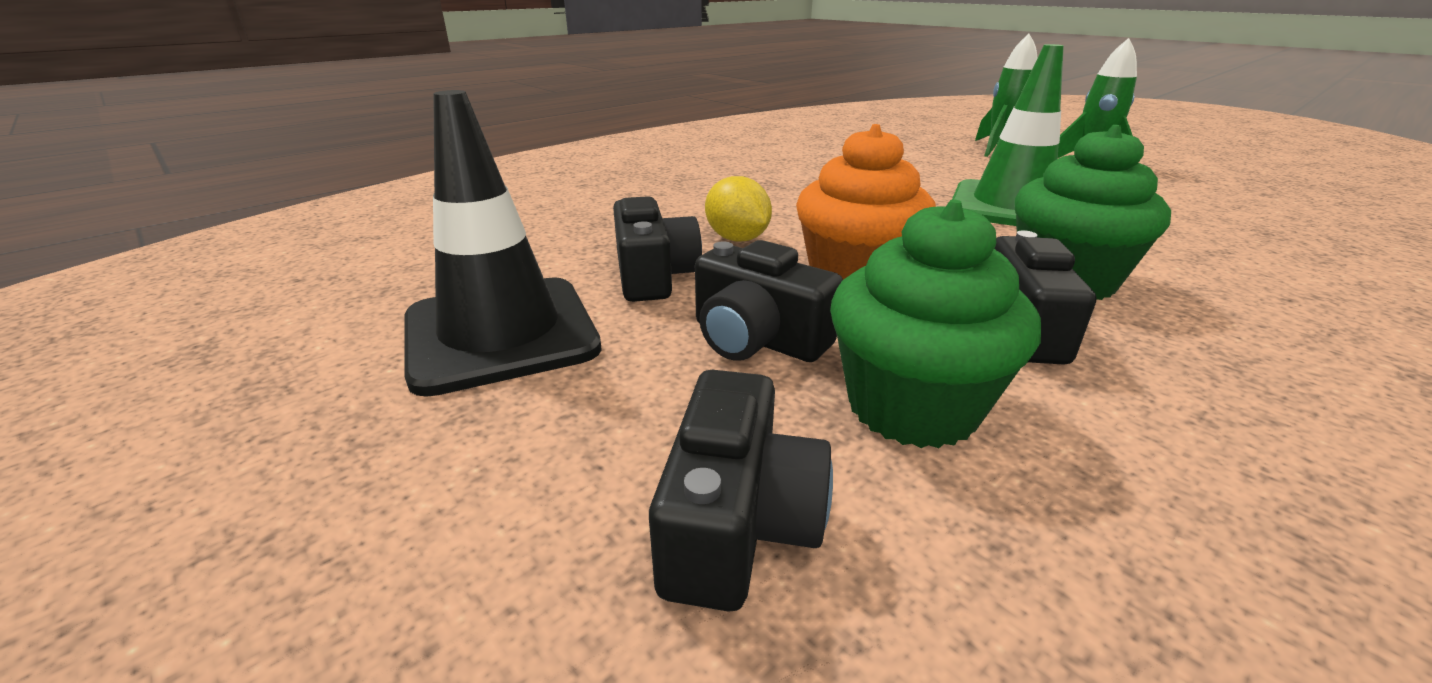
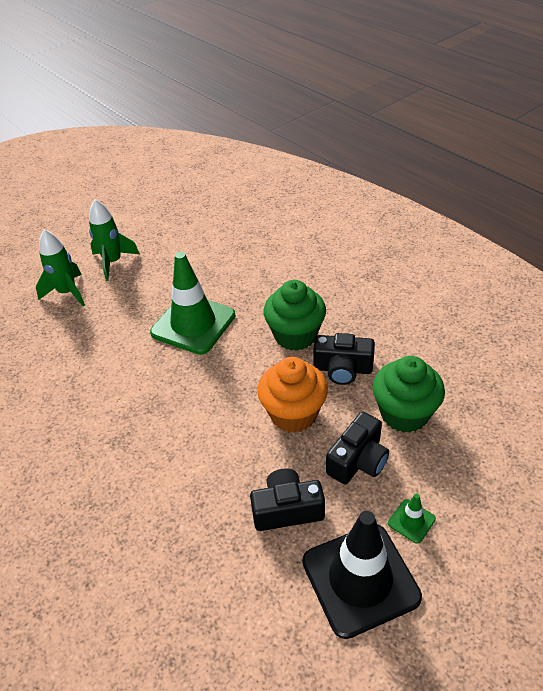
camera: 85 degrees left, 15 degrees up
(600, 396) = (411, 521): none -> green traffic cone
(737, 239) = (232, 465): yellow lemon -> none
(738, 522) = (473, 471): black camera -> none

